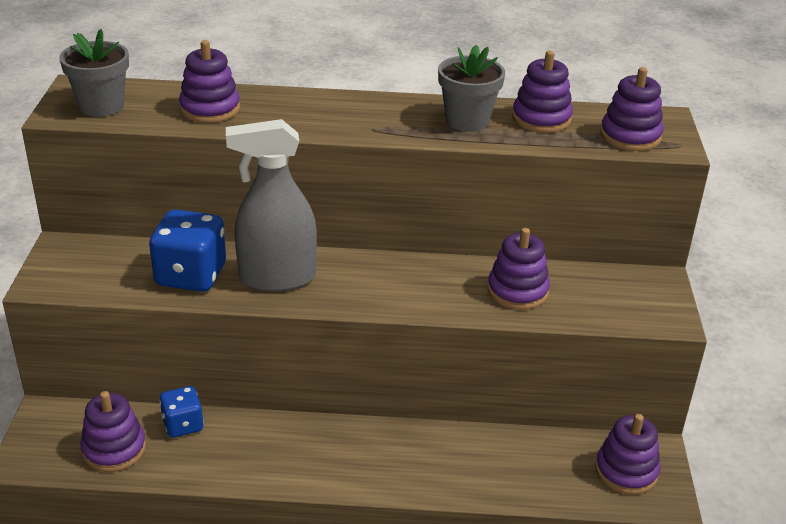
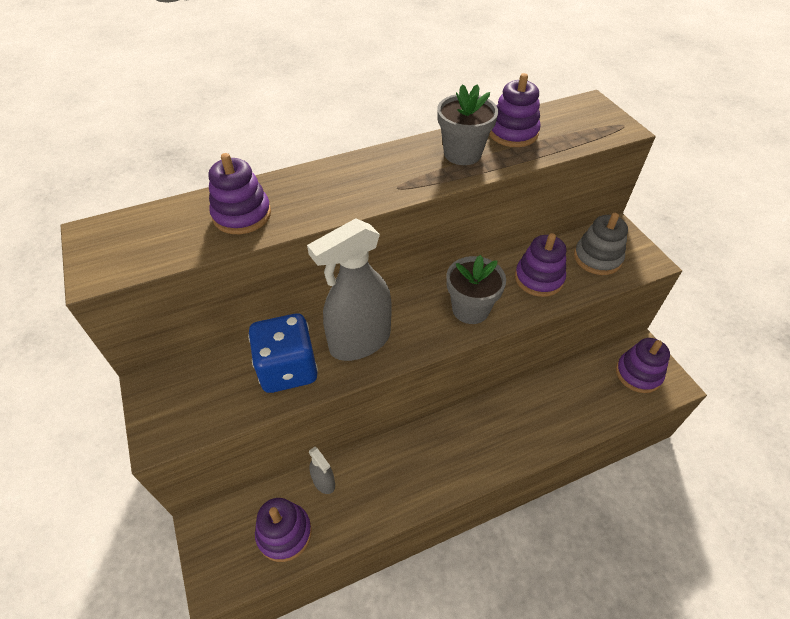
camera: 25 degrees left, 15 degrees up
(101, 106) = (134, 248): grey flower pot -> grey flower pot (470, 309)
(183, 425) = (324, 482): blue dice -> grey spray bottle
(607, 296) = (597, 258): none -> grey stacking toy
(630, 136) = (585, 128): purple stacking toy -> none

